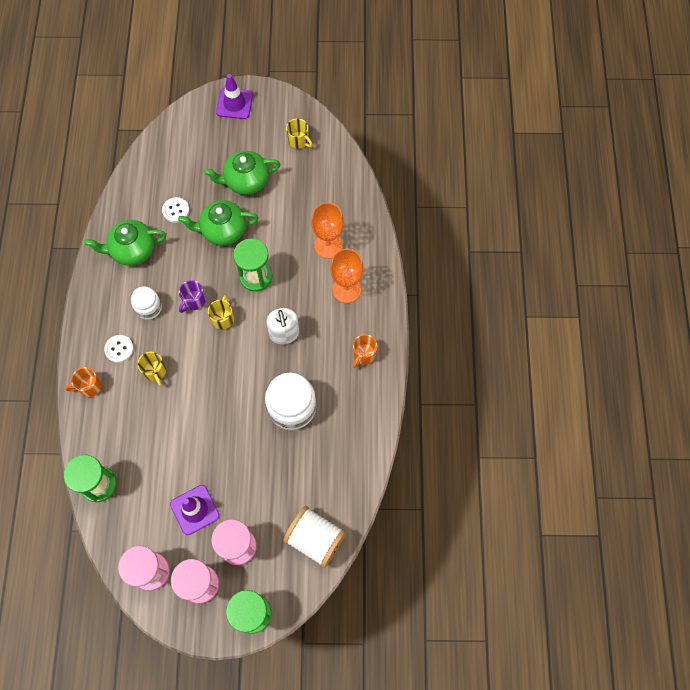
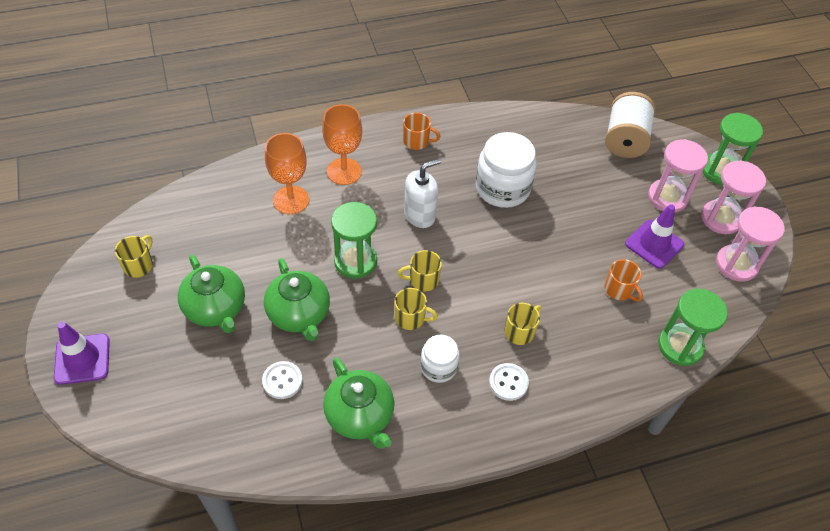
camera: 110 degrees left, 15 degrees down
(89, 386) = (571, 400): orange mug -> orange mug (619, 289)
(194, 301) = (410, 318): purple mug -> yellow mug

